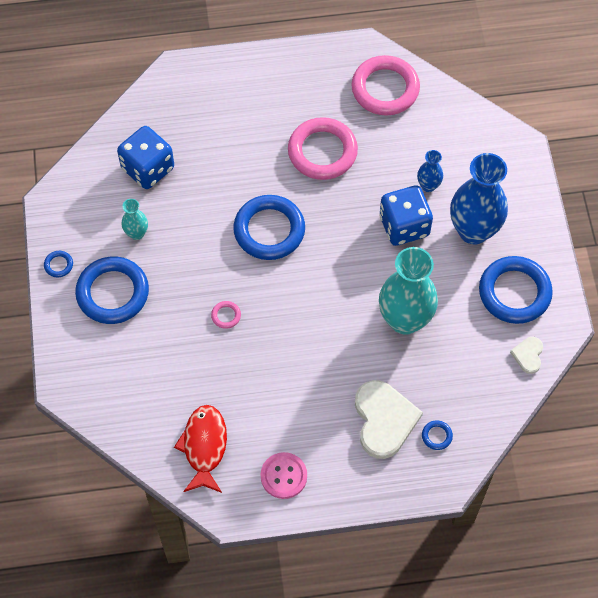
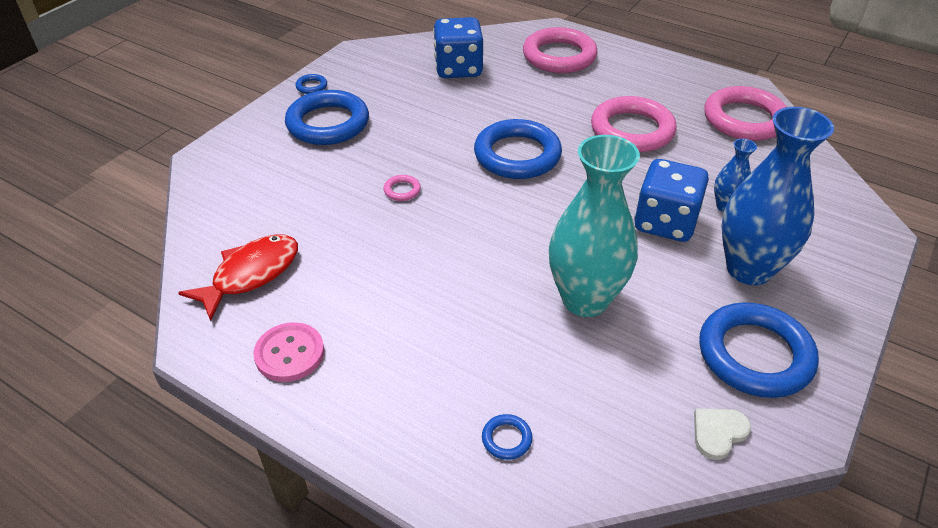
camera: 40 degrees right, 20 degrees down
(137, 233) = (398, 99): turquoise vase -> none
(208, 102) = (559, 56): none -> pink ring
(384, 420) = (459, 377): white heart -> none

